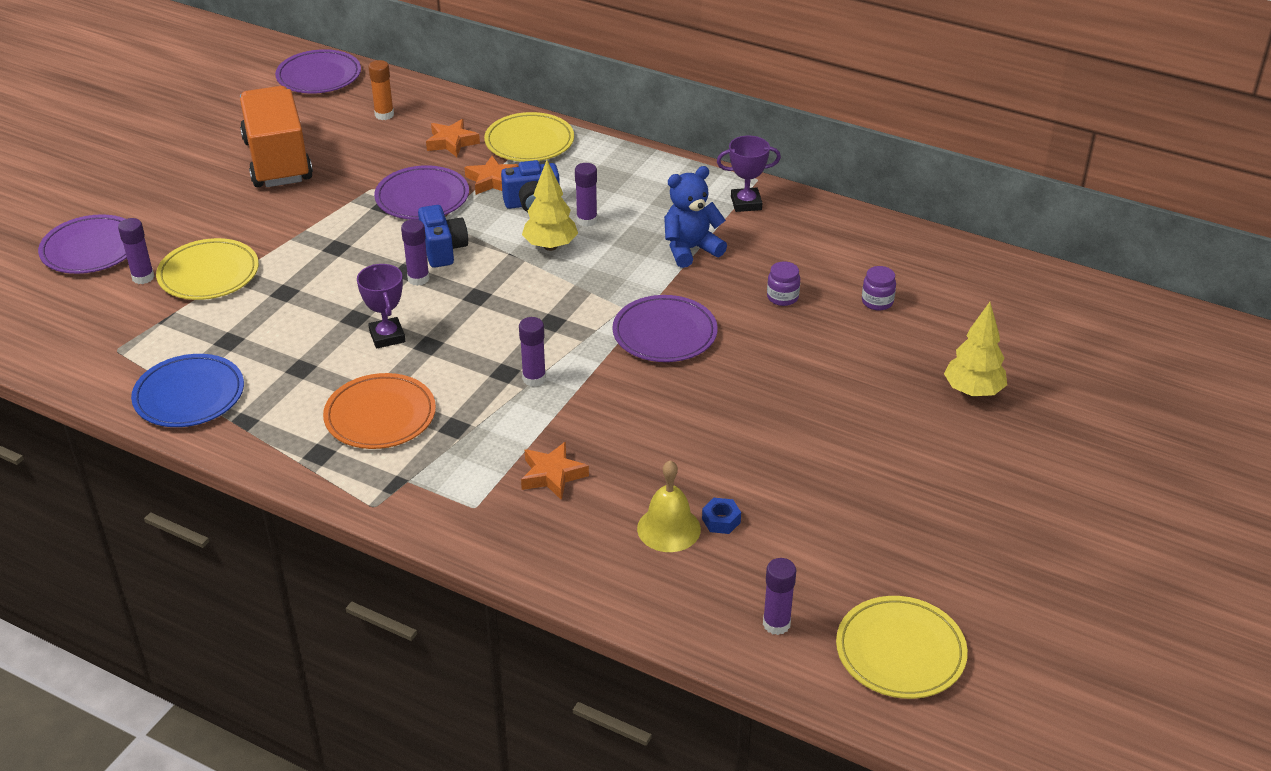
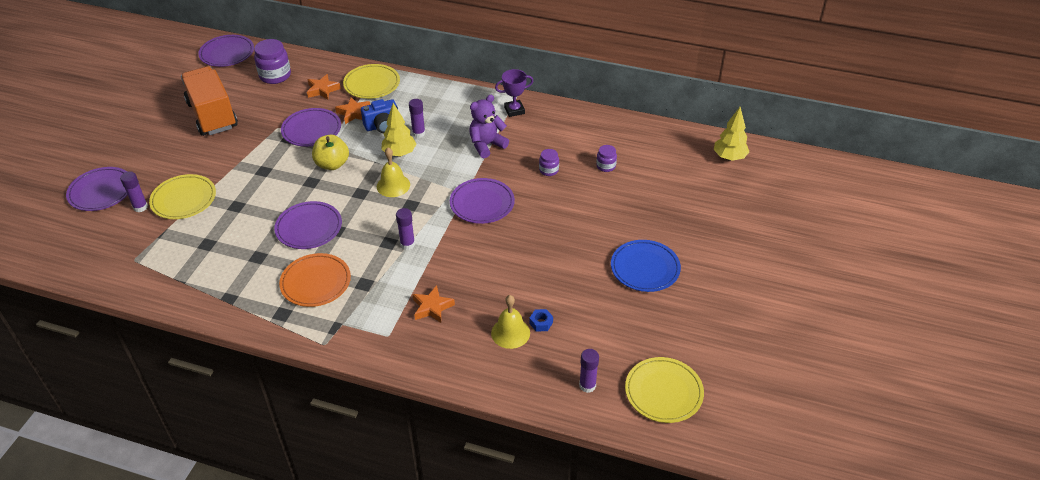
camera: 10 degrees left, 5 degrees up
(189, 395) = (189, 285): blue plate -> blue plate (645, 268)
(384, 115) = (275, 76): orange glue stick -> purple jar
(387, 336) = (309, 228): purple trophy -> purple plate
(418, 279) = (320, 186): purple glue stick -> none
(443, 250) = (332, 164): blue camera -> yellow apple
(530, 291) = (393, 185): none -> yellow bell
(690, 249) = (486, 145): blue teddy bear -> purple teddy bear
(973, 392) = (673, 218): yellow tree -> yellow tree (729, 157)

